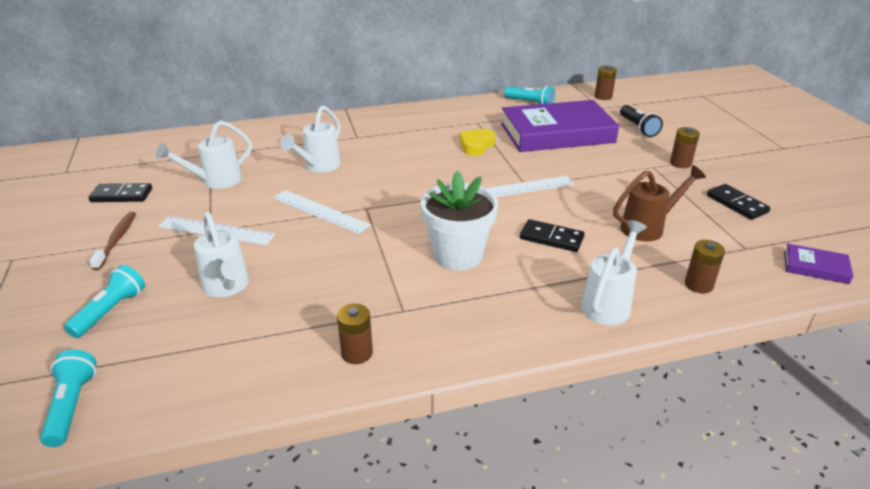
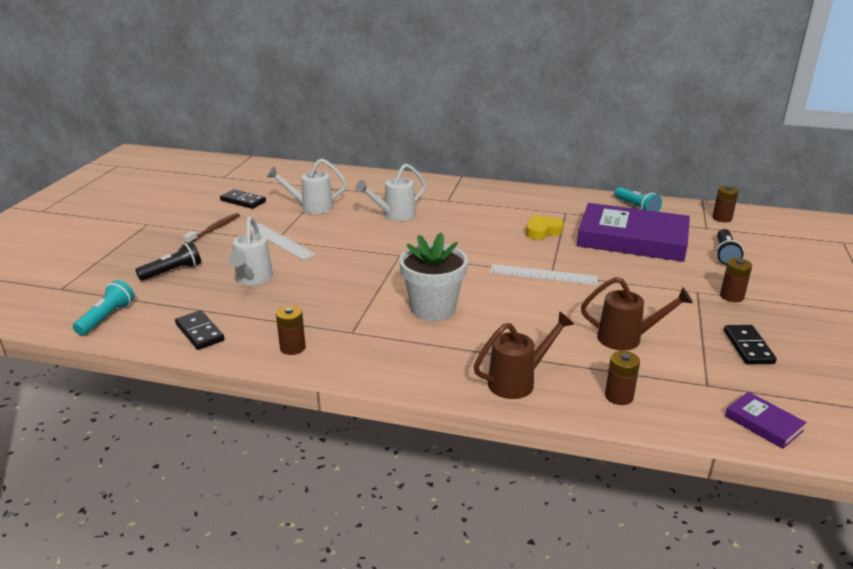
camera: 30 degrees right, 5 degrees down
(110, 311) = (173, 271): turquoise flashlight -> black flashlight
(320, 211) = (363, 248): white ruler -> none
(551, 238) = (526, 320): black domino -> black domino (200, 332)
(608, 303) = (518, 381): white watering can -> brown watering can

